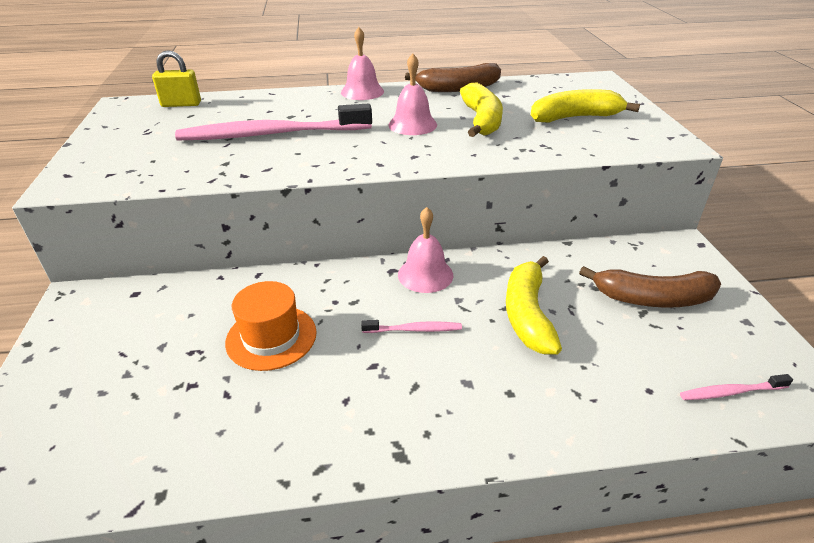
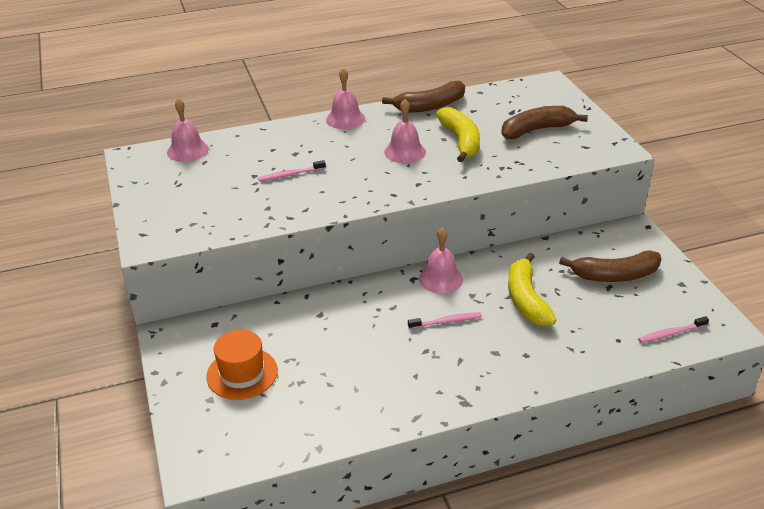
camera: 10 degrees left, 0 degrees up
(181, 104) = (187, 150): yellow padlock -> pink bell
(271, 337) = (342, 341): orange hat -> orange hat (242, 373)
(272, 134) = (290, 175): pink toothbrush -> pink toothbrush, size x0.42
(575, 117) = (536, 130): yellow banana -> brown banana

